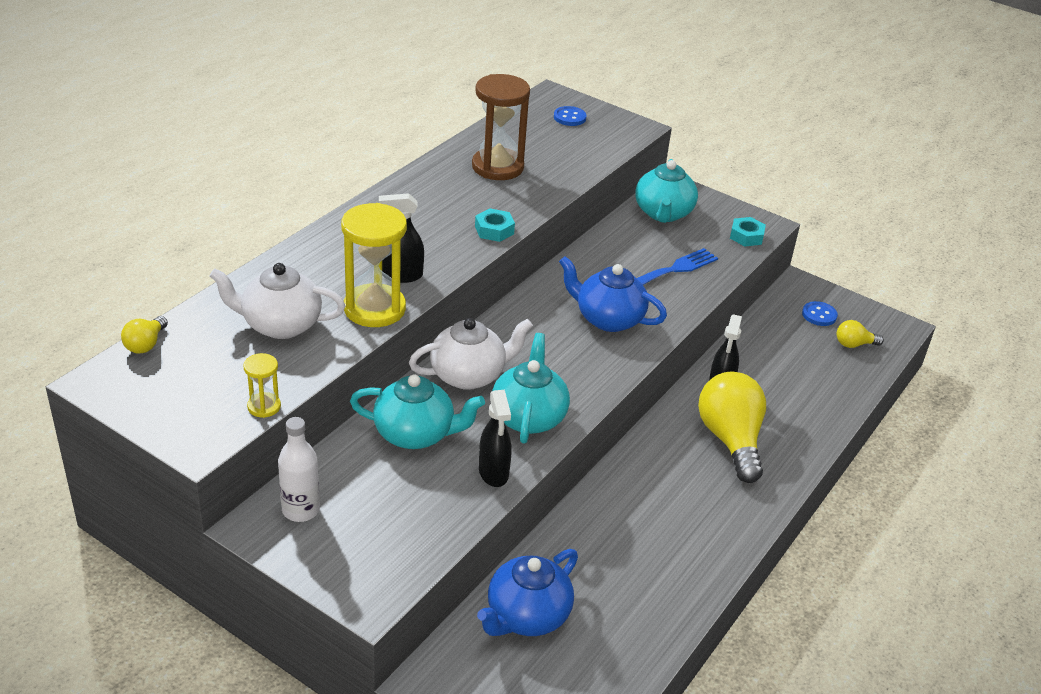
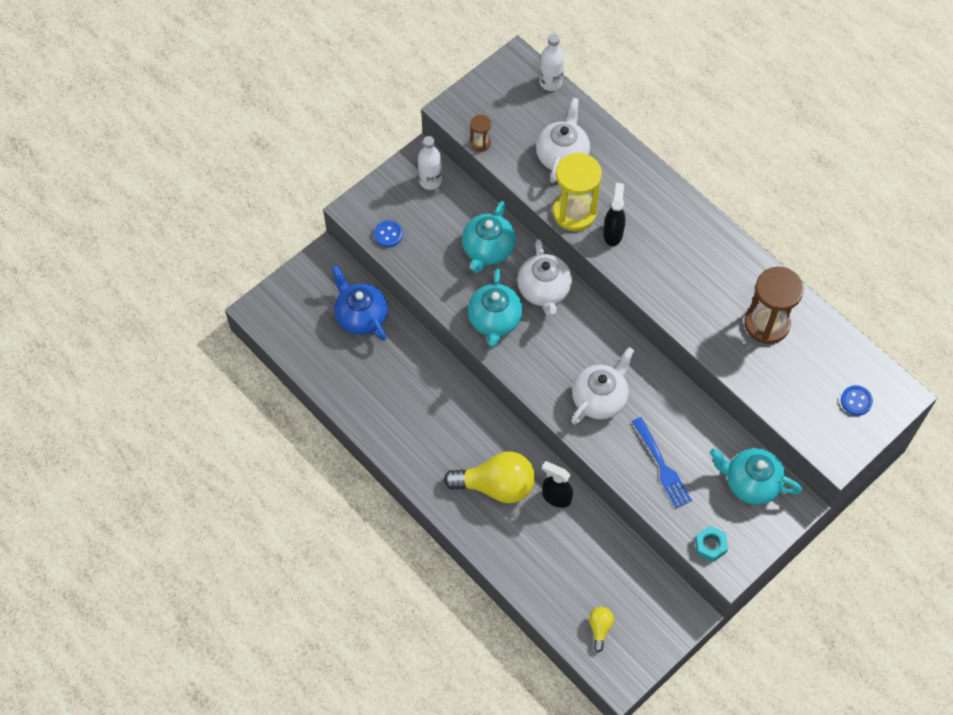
camera: 105 degrees right, 25 degrees up
(145, 344) = (550, 82): yellow light bulb -> white bottle
(264, 406) = (480, 143): yellow hourglass -> brown hourglass
(493, 473) = (444, 289): black spray bottle -> none
(494, 230) = (669, 304): turquoise nut -> none
(528, 417) = (494, 320): turquoise teapot -> turquoise teapot turned 75 degrees clockwise
(608, 319) = (600, 398): blue teapot -> white teapot
(819, 315) = (643, 614): blue button -> blue button (388, 234)

